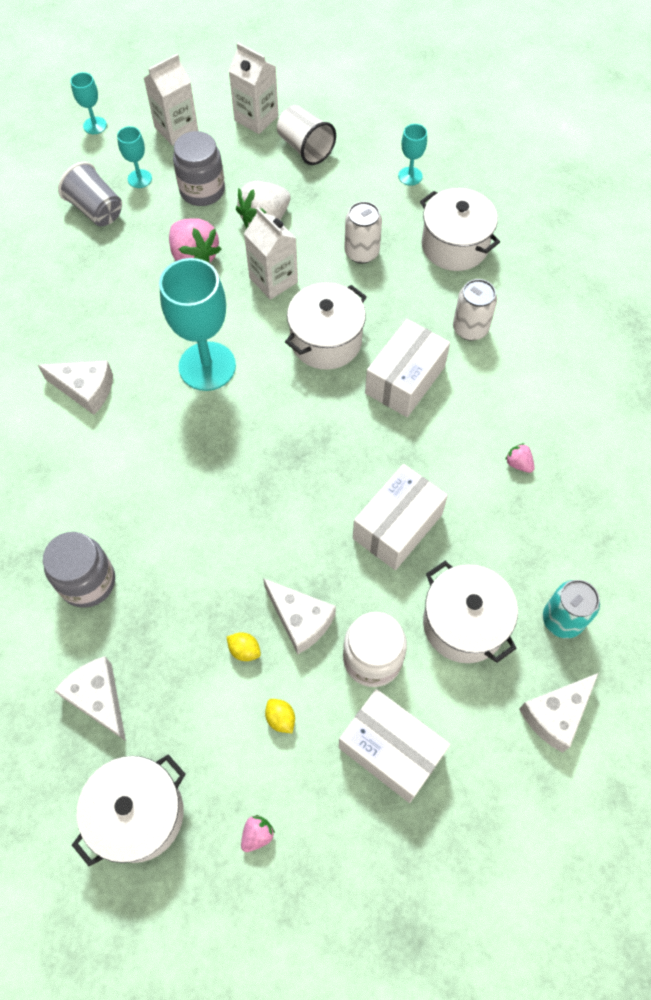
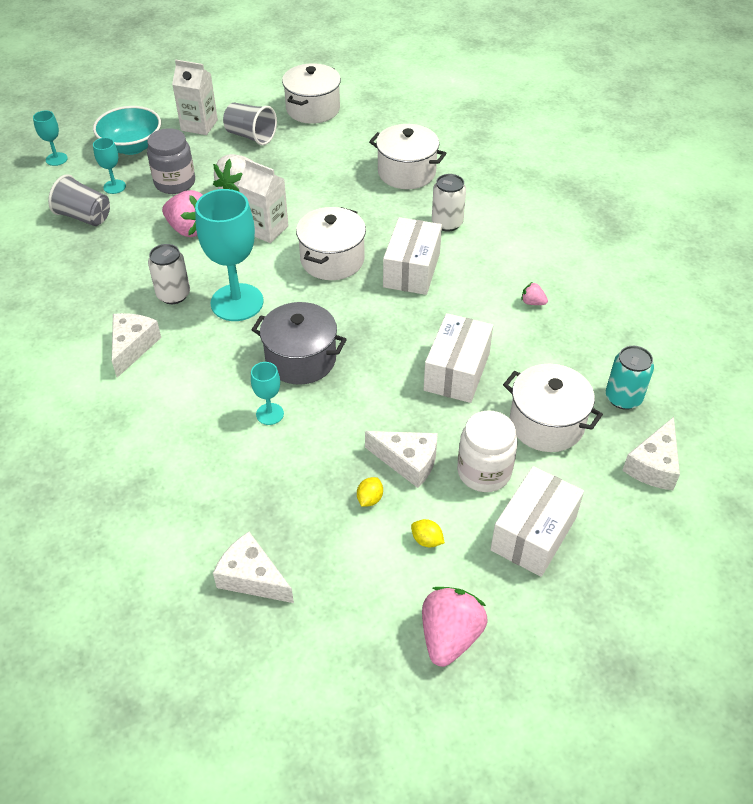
camera: 20 degrees left, 15 degrees down
(85, 390) = (132, 347): white cheese -> white cheese turned 75 degrees counterclockwise
(88, 582) = (200, 490): grey jar -> none
(138, 814) = (333, 657): white pot -> white pot (313, 109)
(176, 129) = (132, 147): white carton -> turquoise bowl
(243, 458) = (301, 359): none -> grey pot
(244, 650) = (369, 499): yellow lemon -> yellow lemon turned 75 degrees counterclockwise
(257, 834) = (450, 636): pink strawberry -> pink strawberry, size x2.16
(305, 148) = (251, 136): white cup -> grey cup
(361, 252) = (332, 194): white can -> white can (173, 295)
(391, 750) = (533, 533): white box -> white box turned 75 degrees counterclockwise
(410, 176) = (347, 136): turquoise goblet -> turquoise goblet (270, 414)

